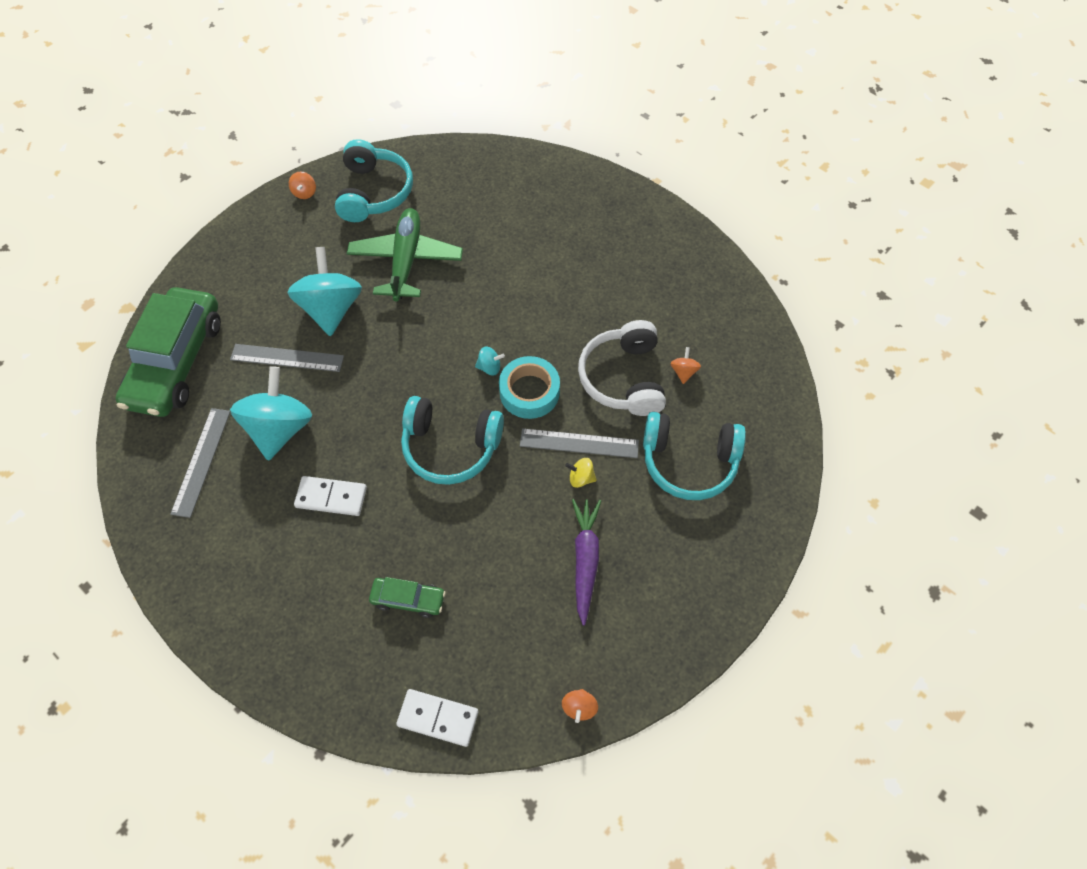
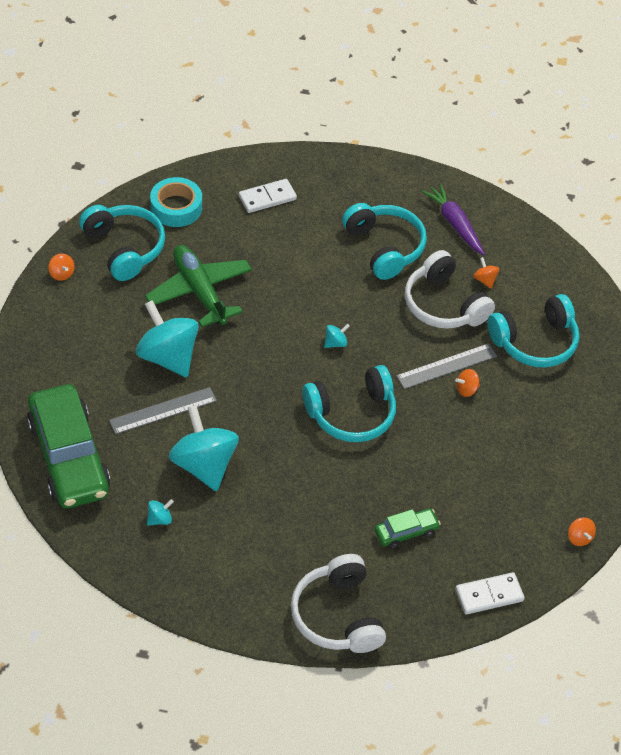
camera: 35 degrees left, 10 degrees down
(201, 461) = (160, 519): grey ruler -> turquoise spinning top
(277, 652) = (337, 615): none -> white headphones
(331, 497) = (288, 493): white domino -> white domino (267, 198)
(529, 392) = (381, 347): turquoise tape -> turquoise tape (176, 207)
(581, 478) = (466, 389): yellow spinning top -> orange spinning top
(585, 560) = (512, 443): purple carrot -> purple carrot (454, 224)
(607, 294) = (384, 247): none -> turquoise headphones

